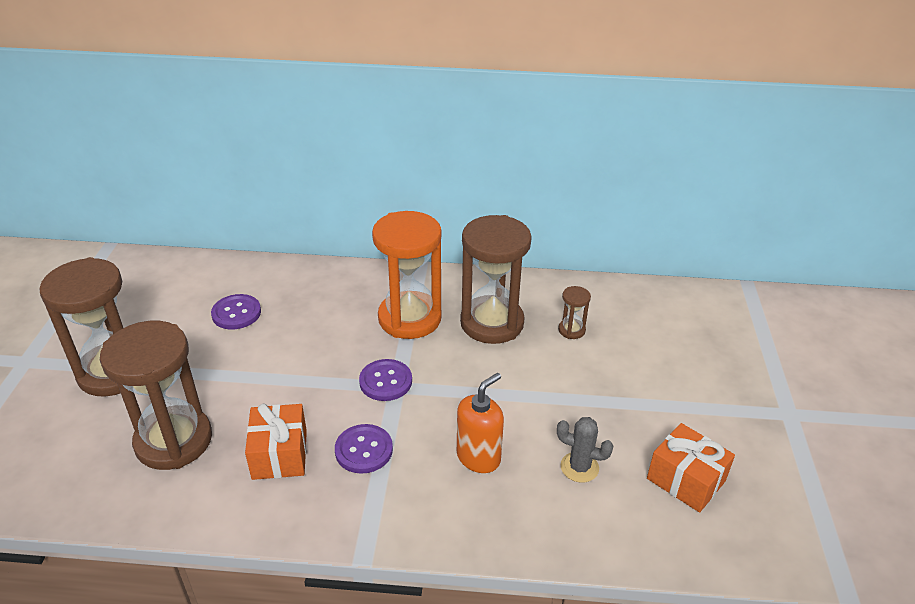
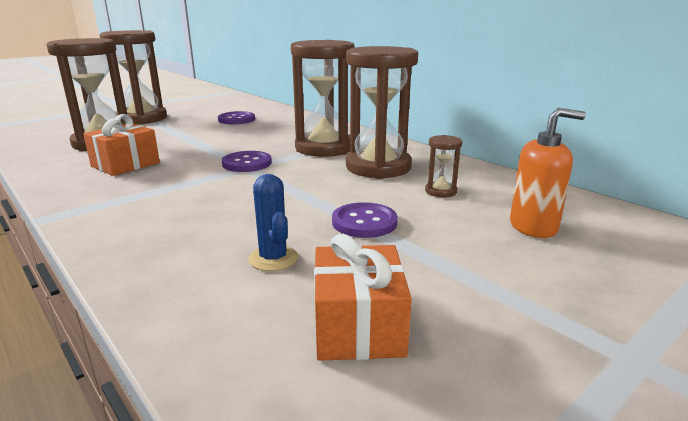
camera: 45 degrees right, 15 degrees down
(364, 450) = (164, 181): purple button -> purple button (364, 222)
(409, 318) = (324, 148): orange hourglass -> brown hourglass
(478, 457) = (216, 215): orange soap dispenser -> orange soap dispenser (533, 227)
(579, 467) = (273, 258): grey cactus -> blue cactus

